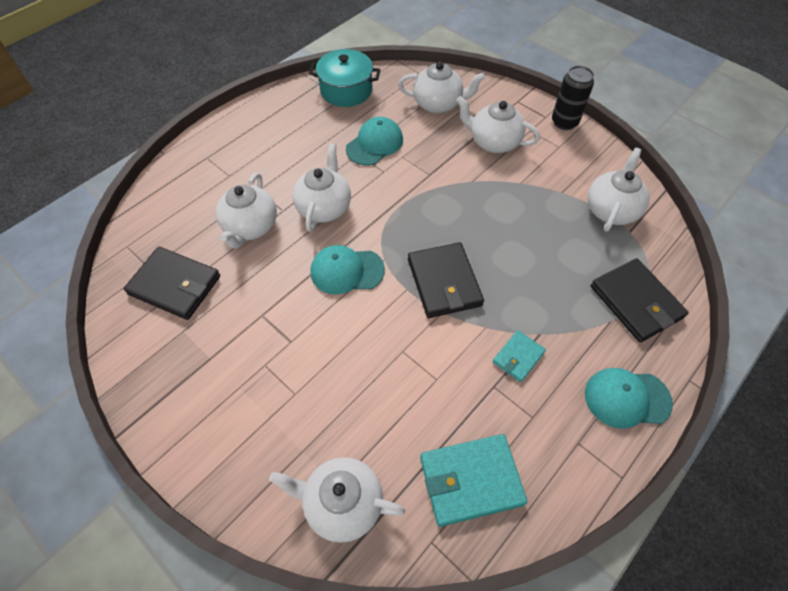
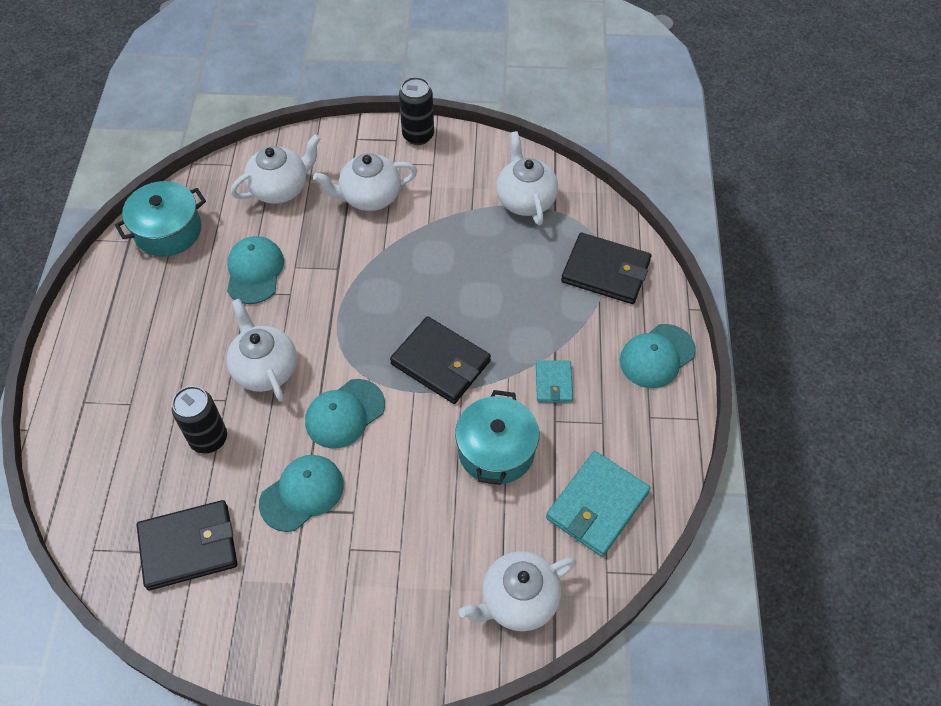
camera: 40 degrees left, 0 degrees up
(250, 227) = (209, 439): white teapot -> black can
(271, 303) = (302, 493): none -> turquoise cap
(428, 375) = (496, 450): none -> turquoise pot

